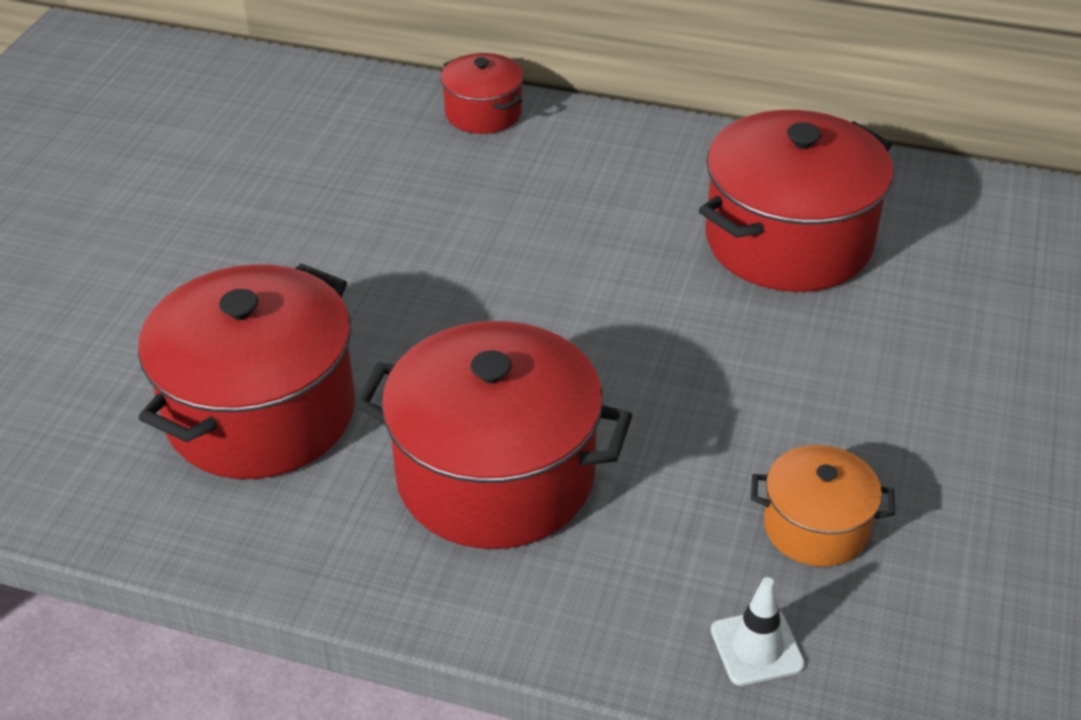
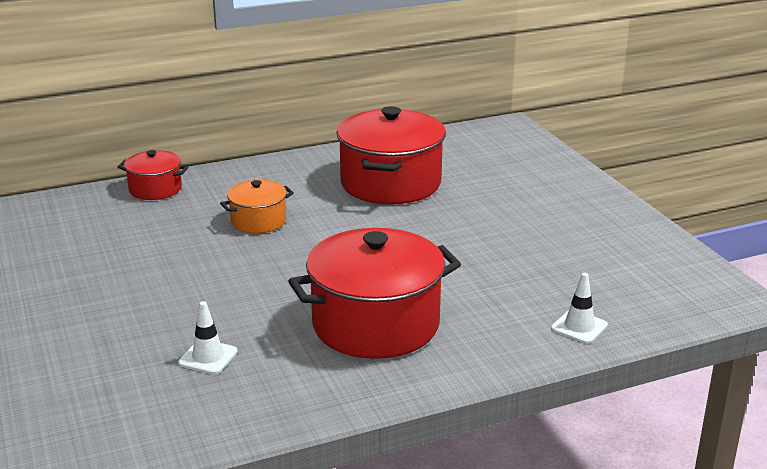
camera: 40 degrees left, 15 degrees down
(261, 412) = (208, 357): red pot -> white traffic cone
(816, 527) = (545, 276): orange pot -> orange pot (258, 221)

